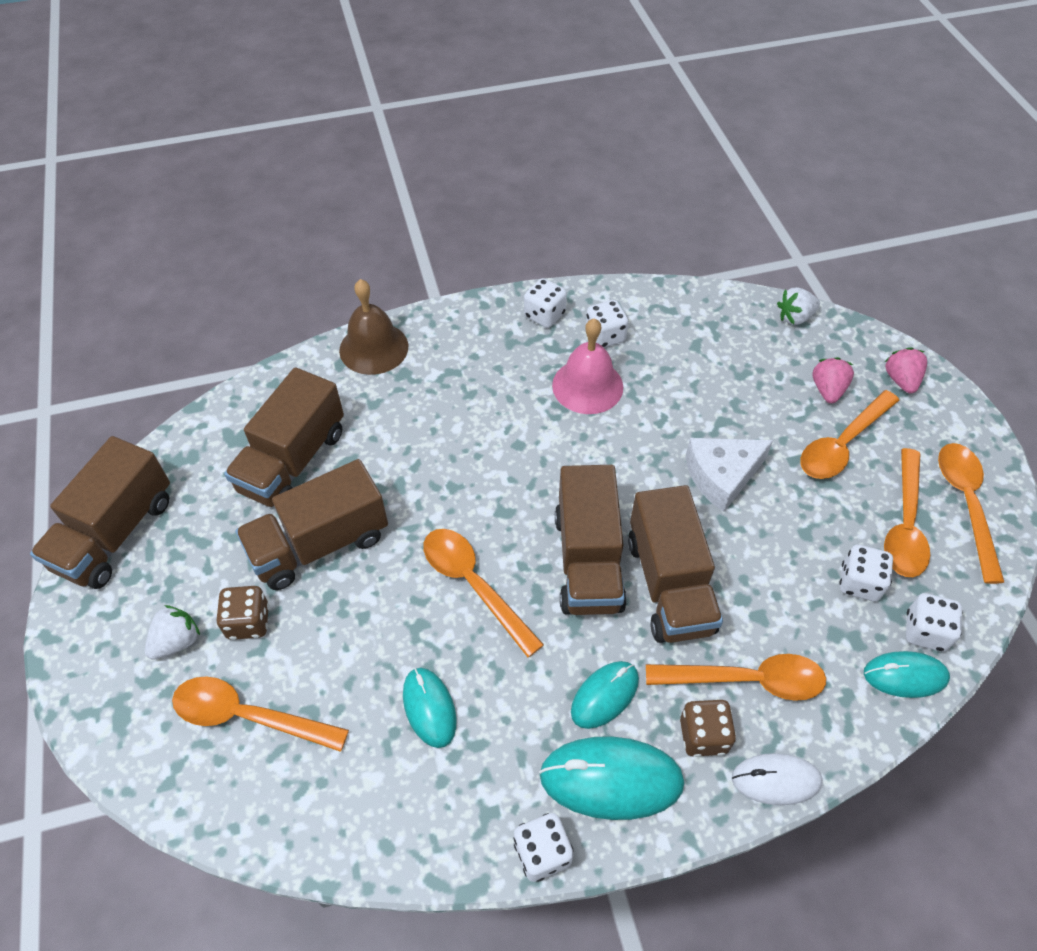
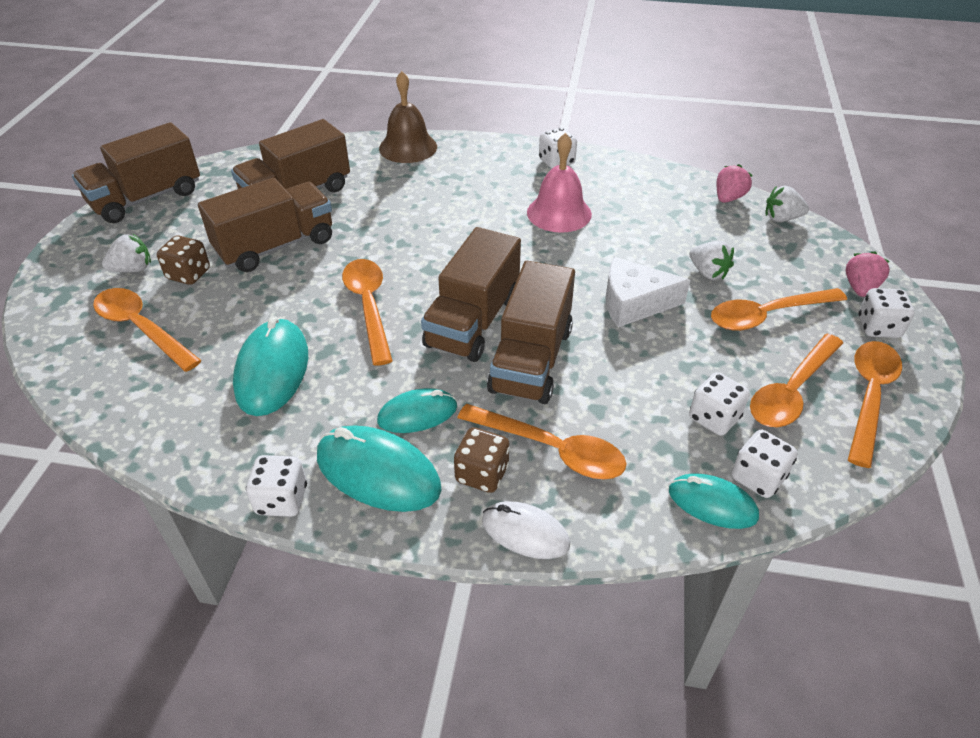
camera: 25 degrees right, 10 degrees down
(320, 544) = (276, 246): brown truck -> brown truck turned 150 degrees clockwise
(429, 708) = (272, 371): turquoise mouse -> turquoise mouse, size x1.60
(605, 336) = (597, 187): white dice -> white dice (878, 327)
(766, 412) = (708, 272): none -> white strawberry
(827, 390) = (779, 274): pink strawberry -> pink strawberry (728, 198)

